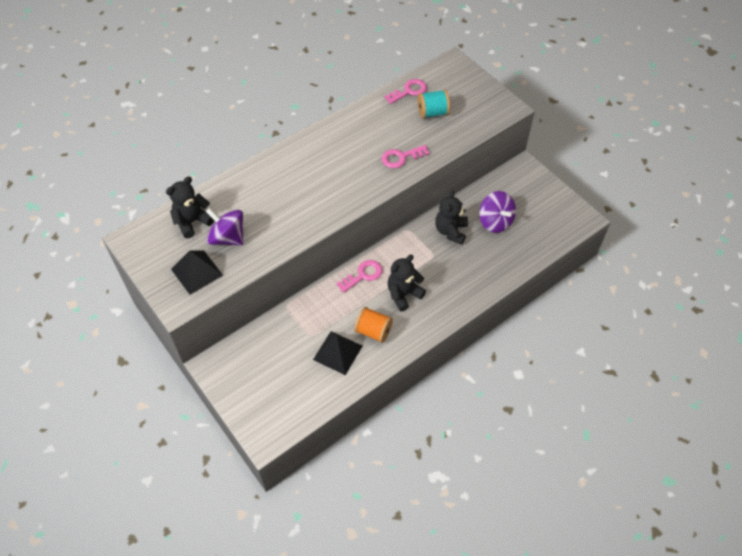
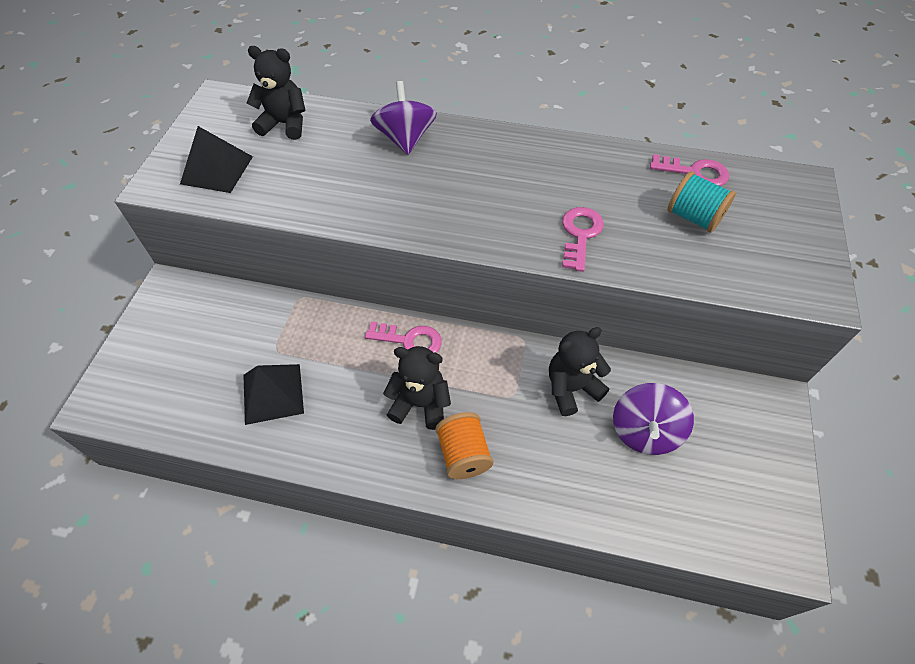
camera: 50 degrees right, 0 degrees up
(227, 238) = (288, 163): purple spinning top -> purple spinning top (405, 139)
(373, 331) = (335, 410): orange spool -> orange spool (463, 454)
(401, 157) = (580, 234): pink key -> pink key turned 75 degrees clockwise

